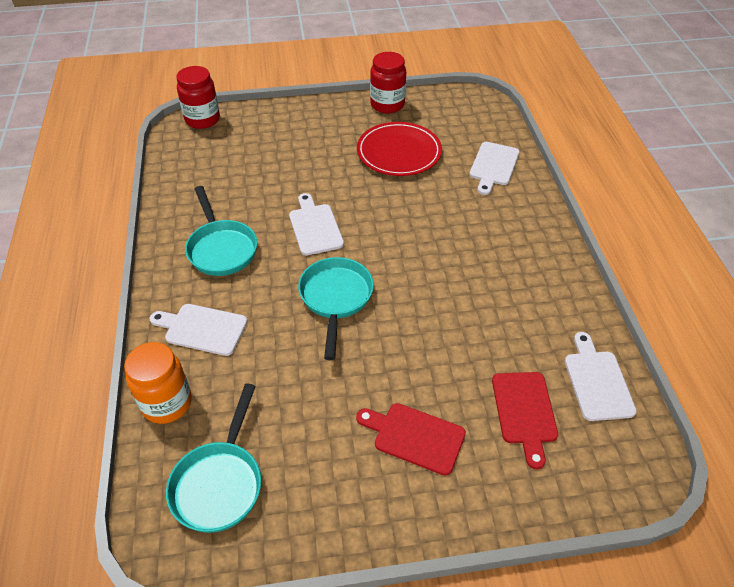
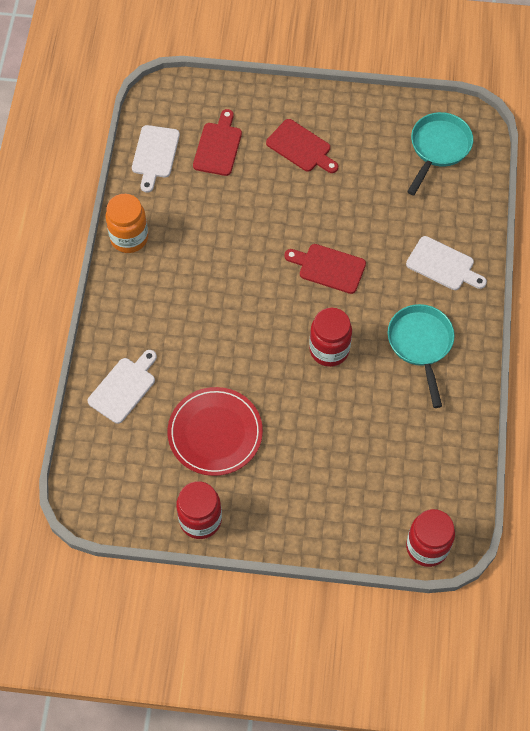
camera: 165 degrees left, 15 degrees up
(167, 403) = (472, 210): orange jar -> orange jar (129, 238)
(315, 227) = (329, 350): white cutting board -> red jar
(335, 298) = (328, 268): turquoise pan -> red cutting board

